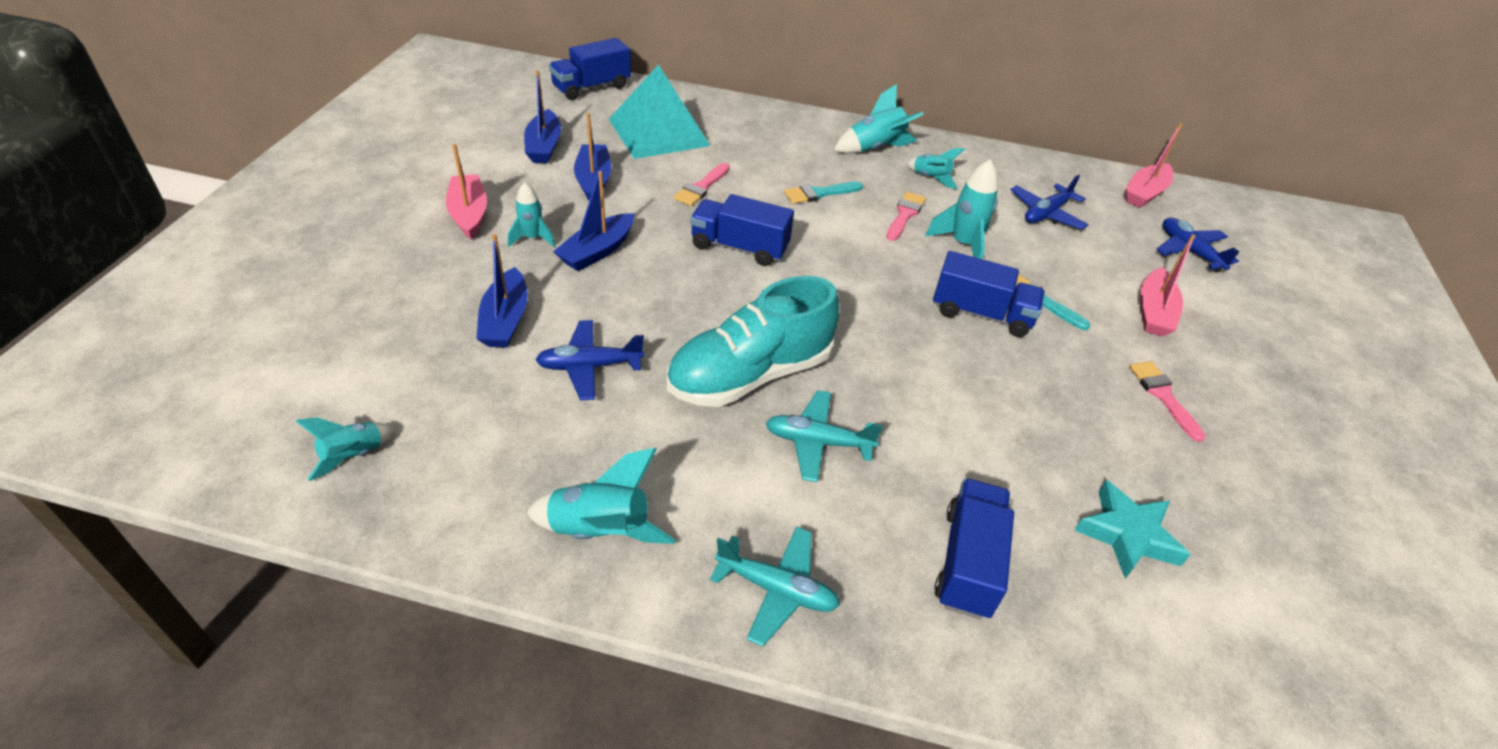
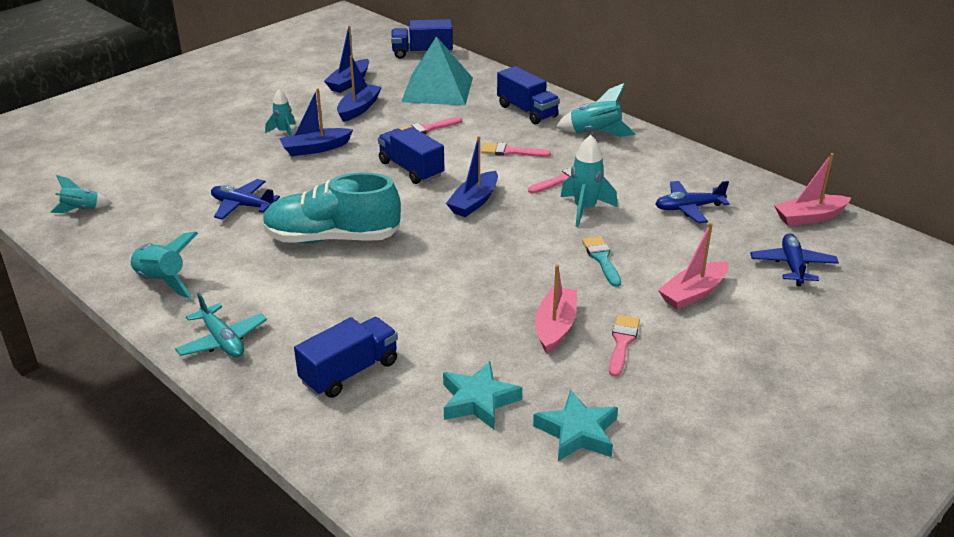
camera: 35 degrees right, 10 degrees down
(469, 214) = (261, 110): pink boat -> pink boat (555, 327)
(506, 320) = (222, 170): blue boat -> blue boat (474, 202)
(818, 442) = (332, 284): turquoise plane -> none
(819, 193) = (511, 152): turquoise brush -> pink brush
(931, 178) = (616, 162): turquoise rocket -> none
(981, 314) = (541, 253): blue truck -> blue truck (527, 111)
(1248, 528) = (577, 432): none -> turquoise star

